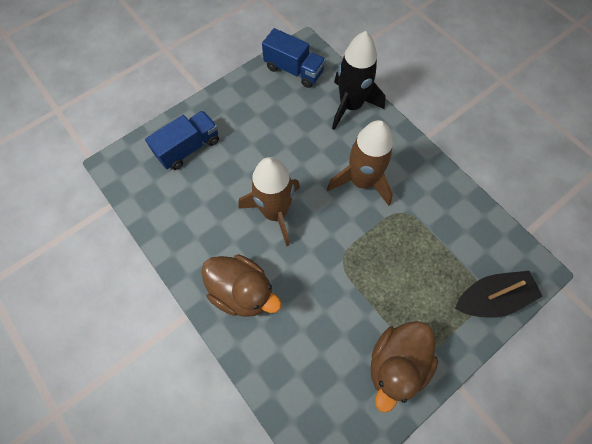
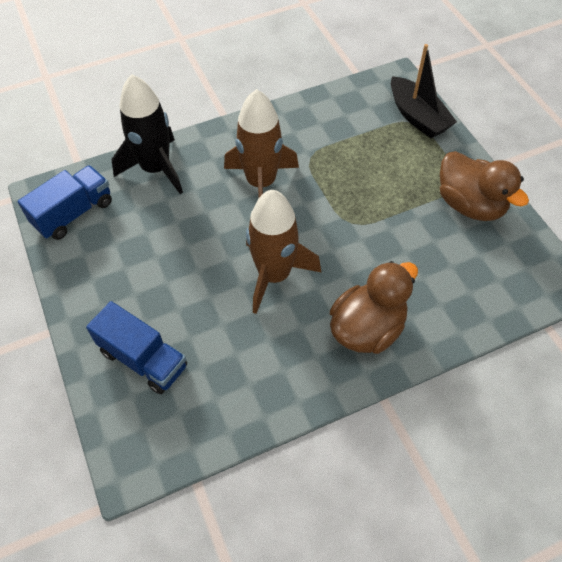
camera: 75 degrees left, 10 degrees down
(188, 148) = (143, 359): blue truck -> blue truck turned 150 degrees clockwise
(491, 298) = (417, 117): black boat -> black boat turned 150 degrees clockwise

